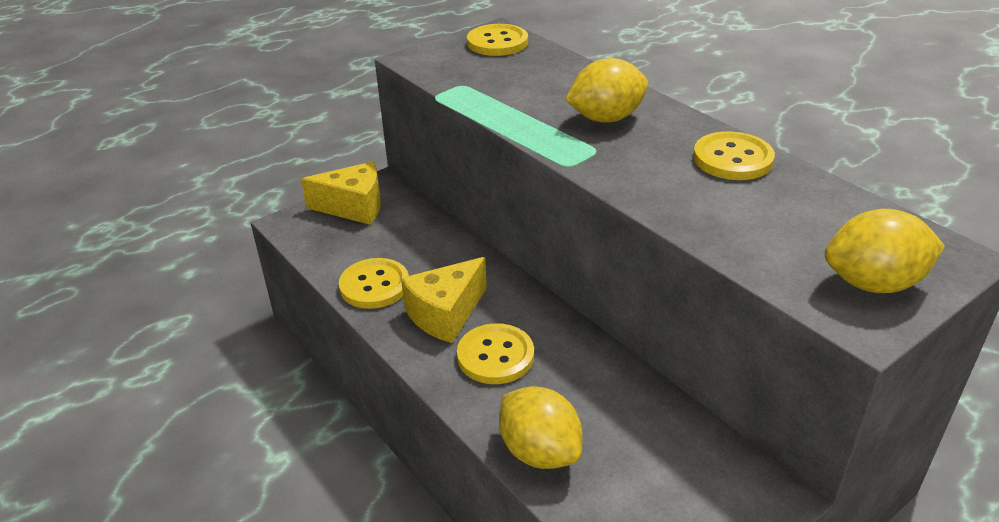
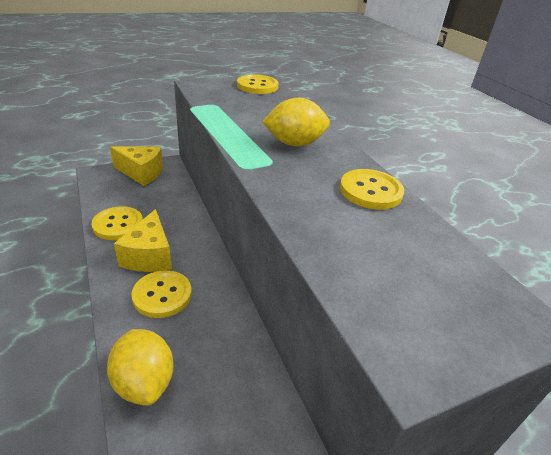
camera: 10 degrees right, 0 degrees up
(445, 314) = (149, 256): yellow cheese -> yellow cheese turned 60 degrees counterclockwise
(873, 283) = (437, 327): yellow lemon -> none

